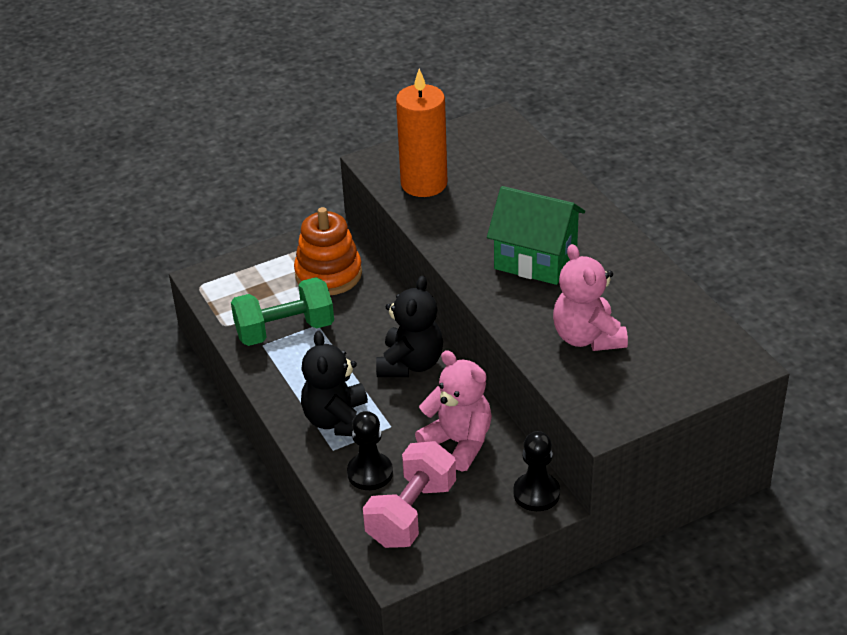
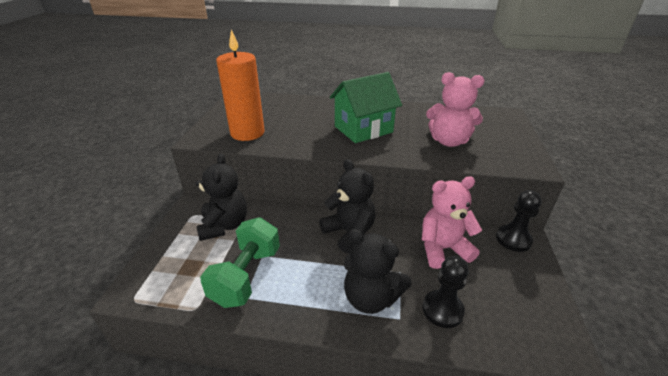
camera: 55 degrees left, 5 degrees down
(328, 274) = (224, 225): orange stacking toy -> black teddy bear
(411, 513) = (502, 309): pink dumbbell -> none

